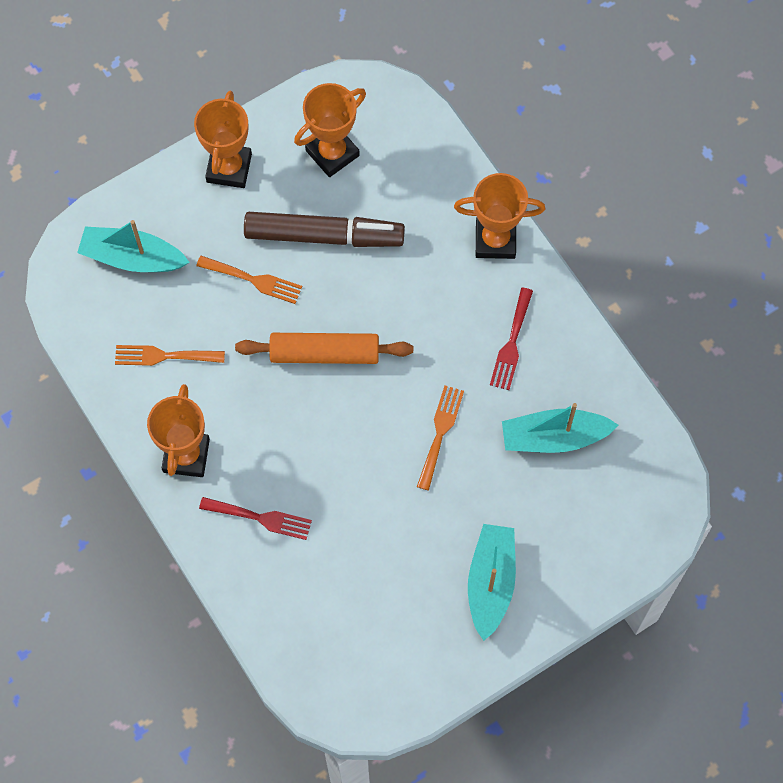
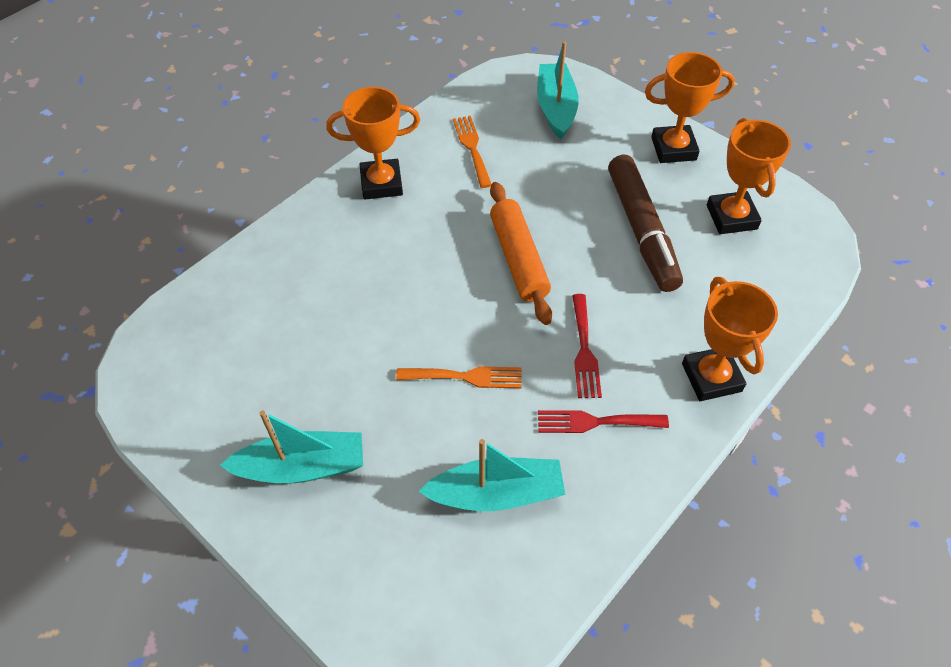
camera: 75 degrees right, 15 degrees down
(254, 280) = (571, 190): orange fork -> none
(260, 518) = (333, 249): red fork -> red fork (584, 350)
(332, 153) = (731, 217): orange trophy -> orange trophy turned 45 degrees clockwise
(554, 437) = (496, 493): turquoise boat -> turquoise boat turned 105 degrees clockwise

